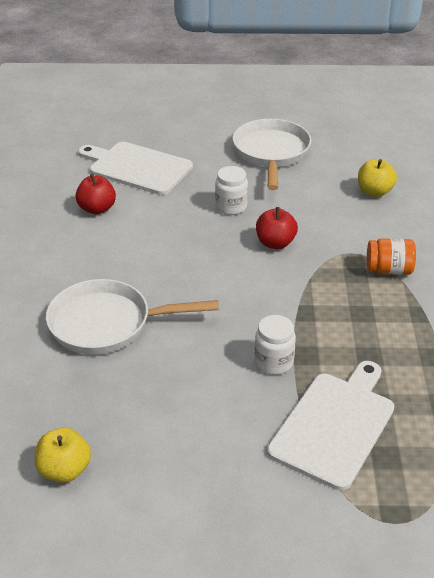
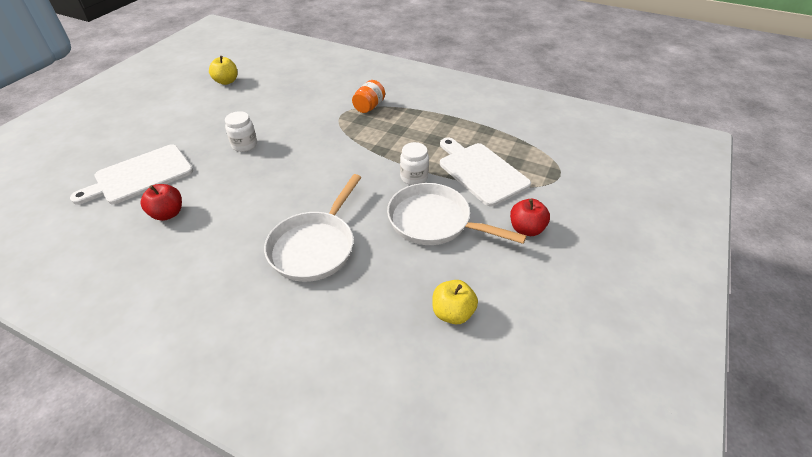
camera: 65 degrees left, 5 degrees up
(271, 153) = (206, 108): white pan -> white pan (434, 221)
(275, 243) = (303, 139): red apple -> red apple (526, 229)
(374, 191) = (294, 85): yellow apple -> yellow apple (226, 81)

